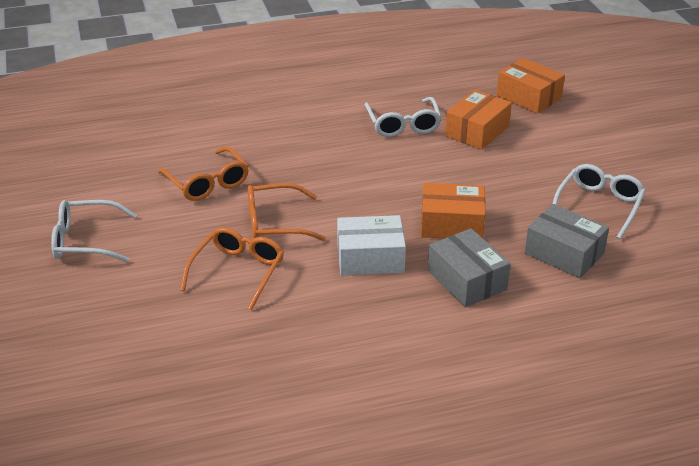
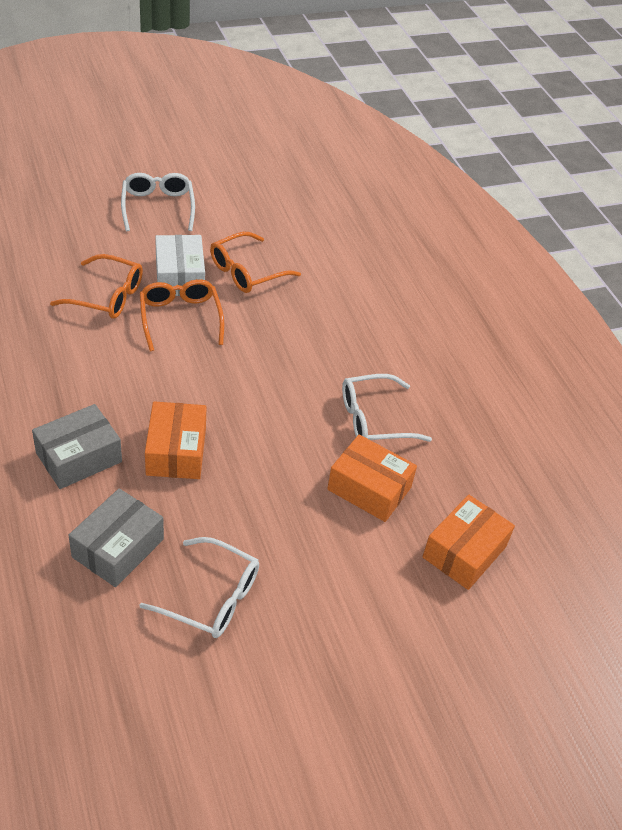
camera: 80 degrees right, 10 degrees up
(370, 258) = (121, 385): white box -> white box (180, 277)

